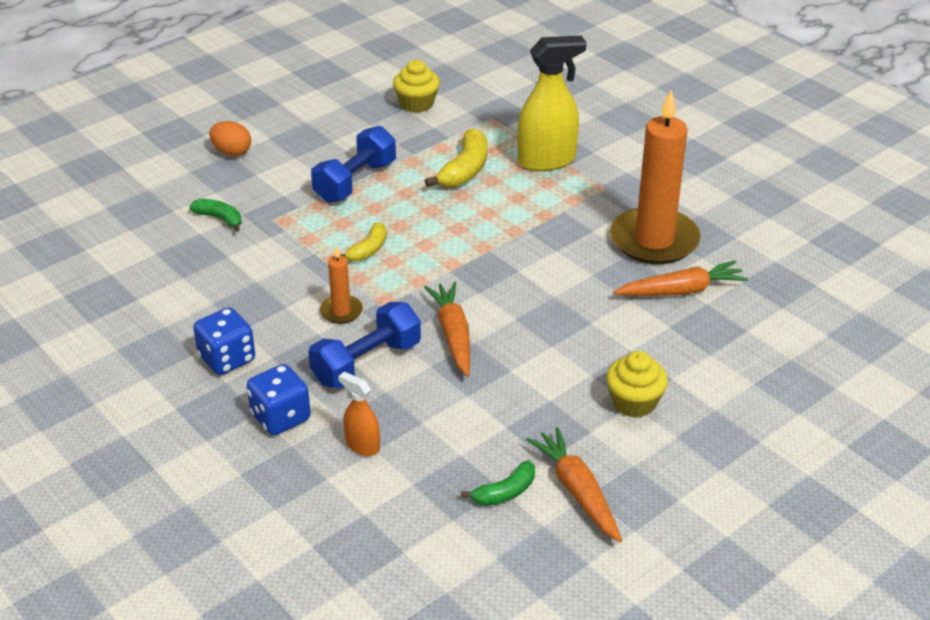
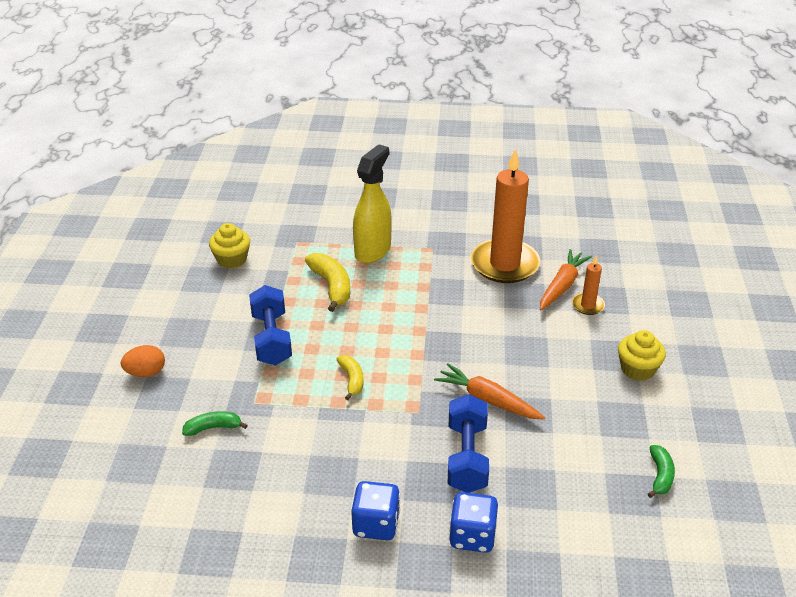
camera: 45 degrees left, 0 degrees up
(341, 311) = (399, 434): orange candle -> orange candle (588, 305)
(362, 445) = (546, 513): orange spray bottle -> none
(577, 491) = (690, 444): orange carrot -> none

